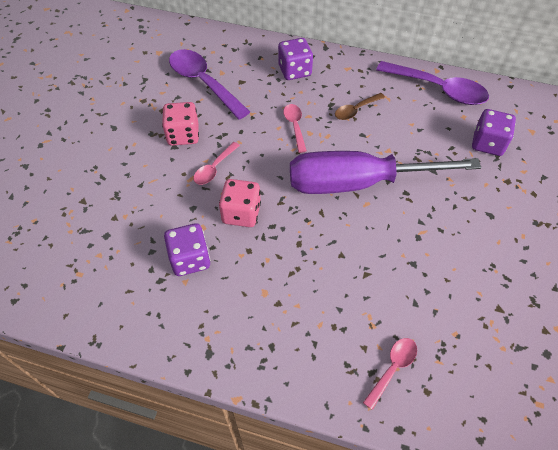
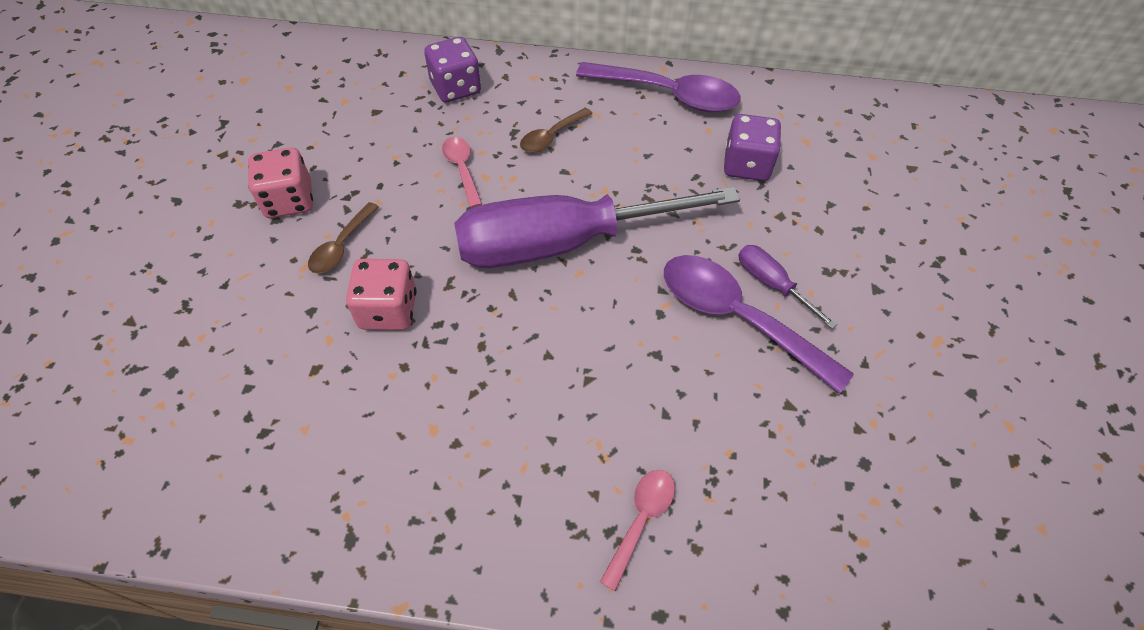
camera: 10 degrees left, 0 degrees up
(190, 259) = (311, 392): purple dice -> none
(203, 83) = (316, 118): purple spoon -> purple spoon (736, 318)
(214, 168) = (341, 246): pink spoon -> brown spoon
(497, 227) = (772, 284): none -> purple screwdriver

